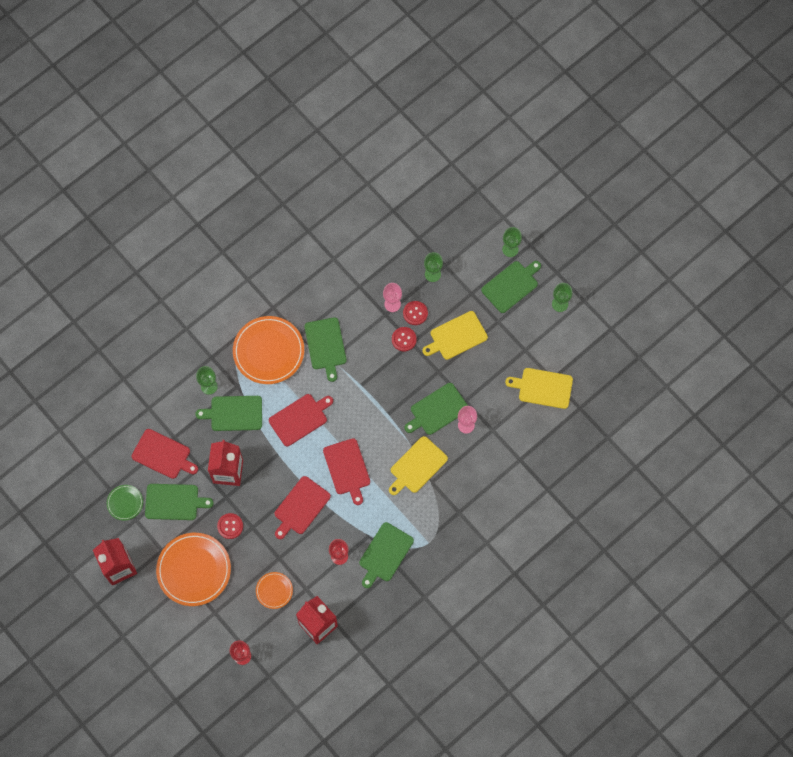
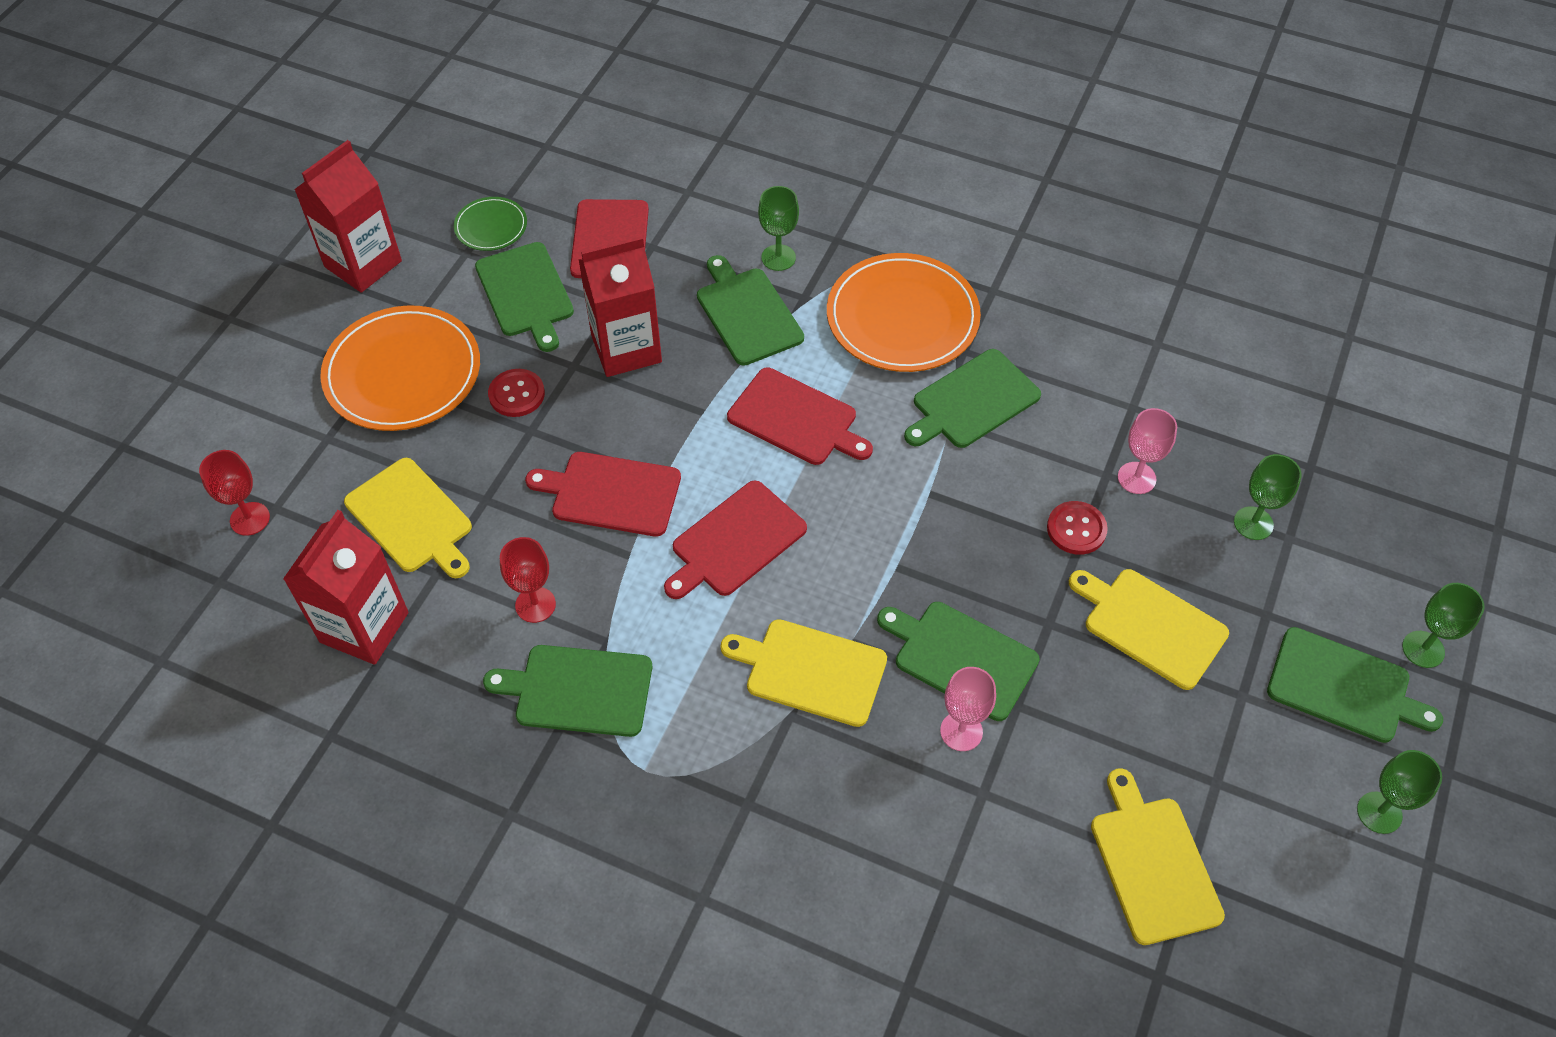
camera: 65 degrees right, 15 degrees down
(274, 590) = (411, 518): orange plate -> yellow cutting board
(415, 313) = (1146, 526): red button -> none

